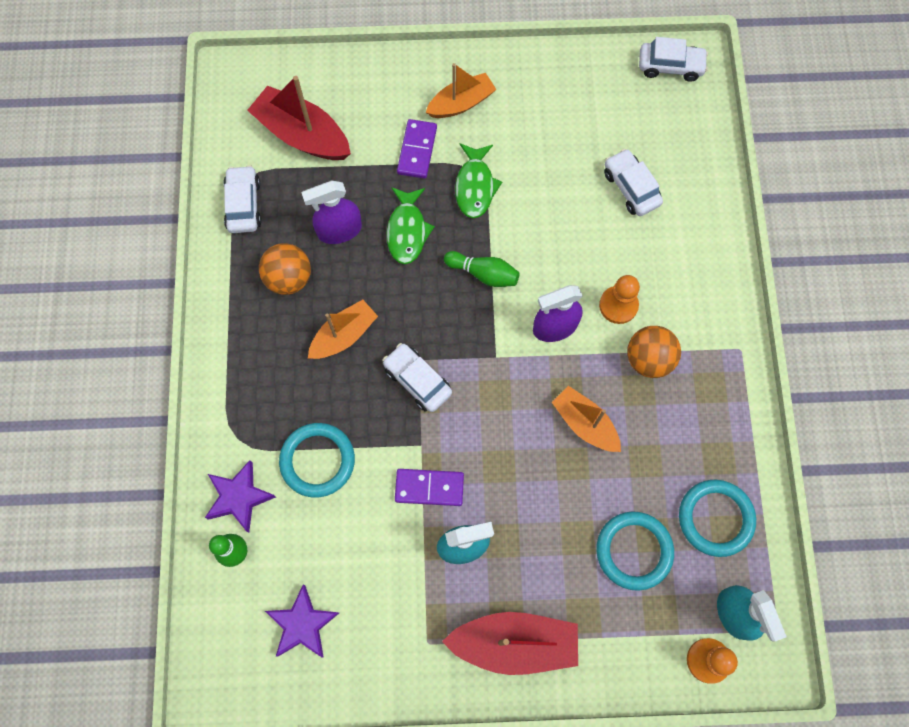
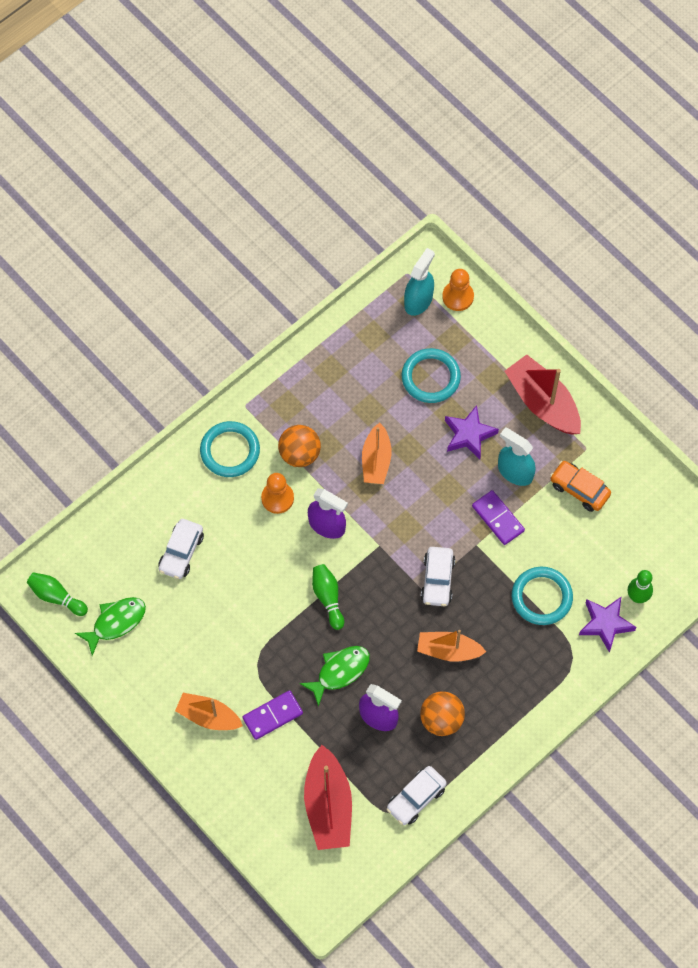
camera: 130 degrees left, 5 degrees down
(303, 624) = (640, 524): purple star -> purple star (469, 434)
(391, 595) = (579, 489): none -> orange car
(475, 186) = (267, 654): green fish -> green fish (116, 622)
(670, 66) = (56, 597): white car -> green bowling pin
(715, 518) = (370, 347): turquoise ring -> turquoise ring (230, 451)

